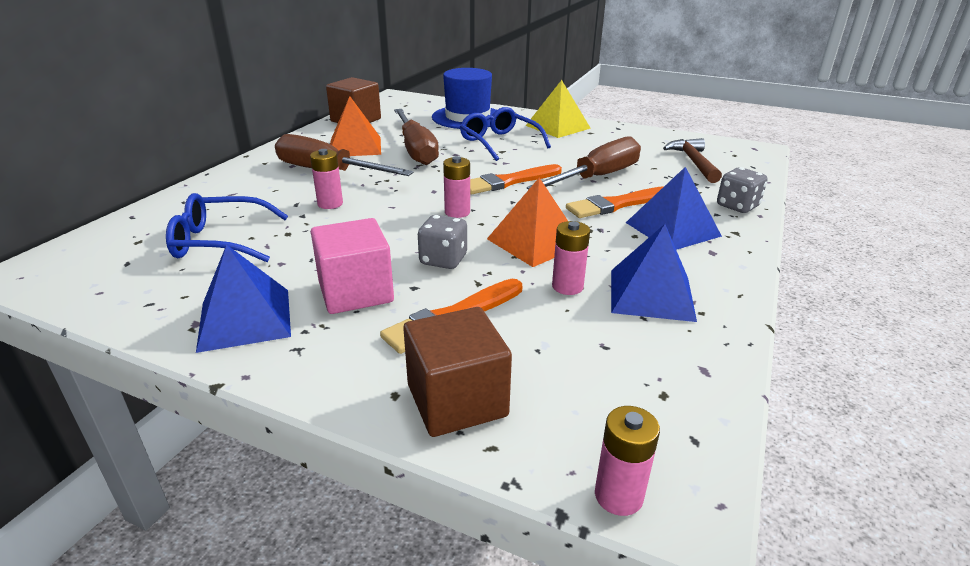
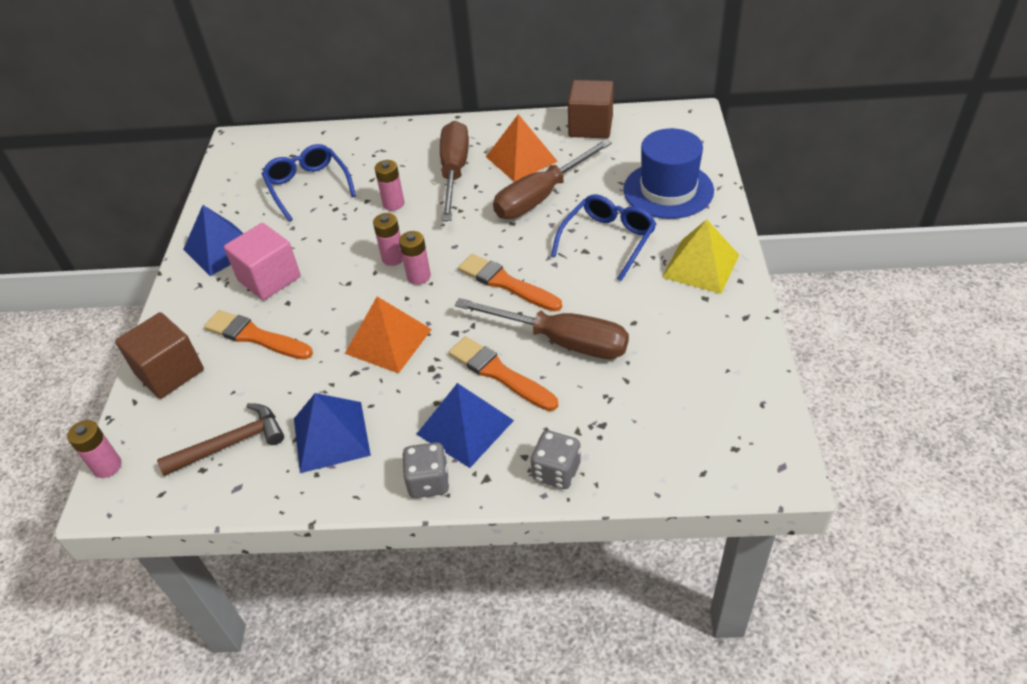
camera: 70 degrees right, 15 degrees up
(443, 260) = (332, 301): grey dice -> grey dice (428, 482)
(567, 286) = (322, 382): pink battery -> pink battery (393, 258)
(693, 162) = (671, 412): brown hammer -> brown hammer (231, 444)

